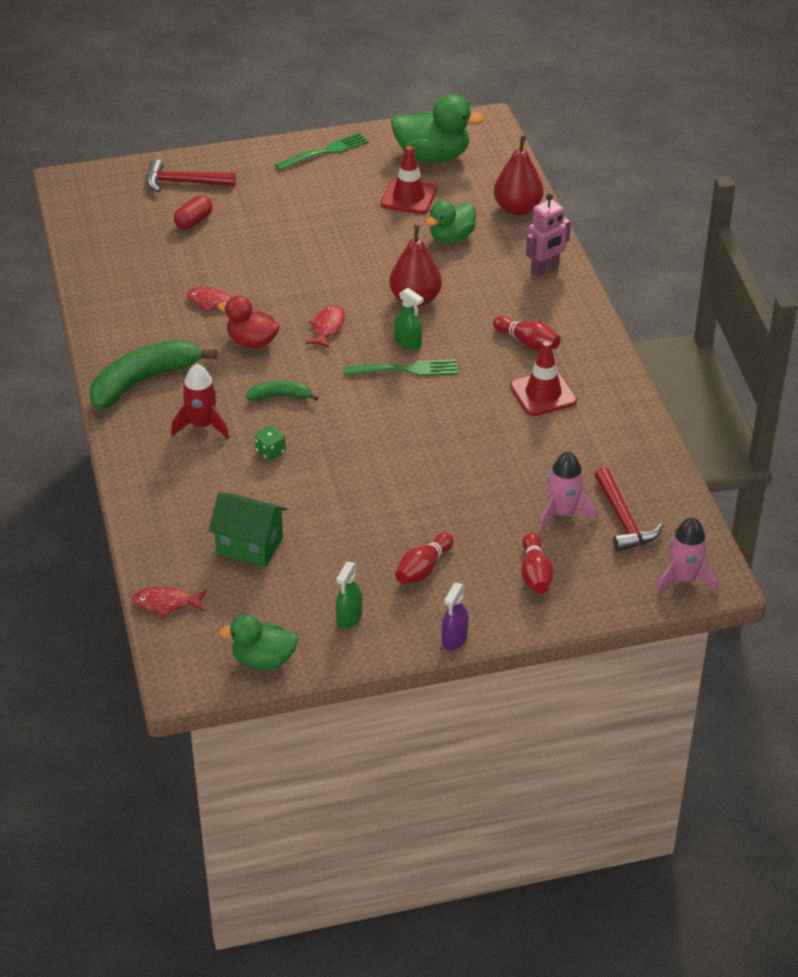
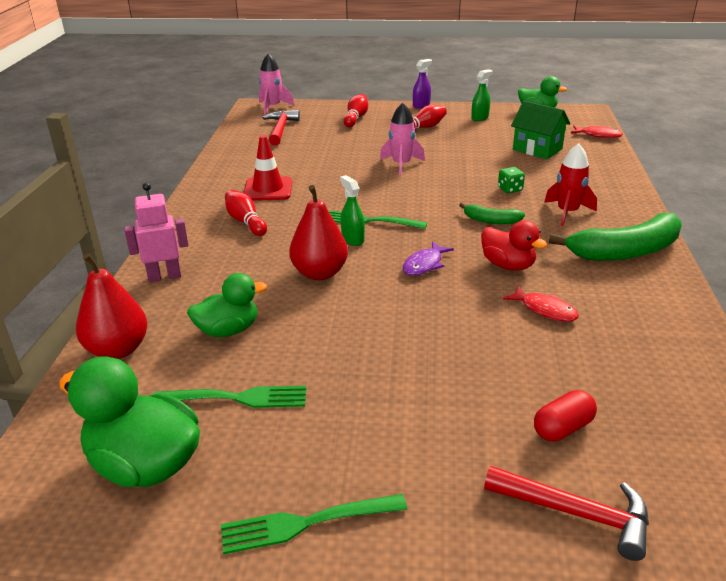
camera: 160 degrees left, 10 degrees down
(327, 327) = (424, 264): red fish -> purple fish
(409, 197) = (235, 398): red traffic cone -> green fork
(563, 513) = (315, 136): pink rocket -> pink rocket (401, 165)

